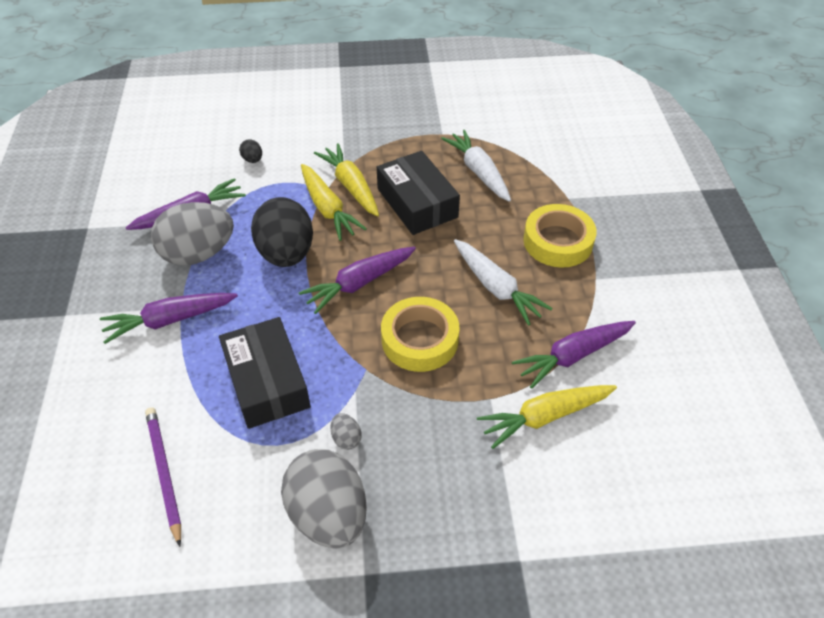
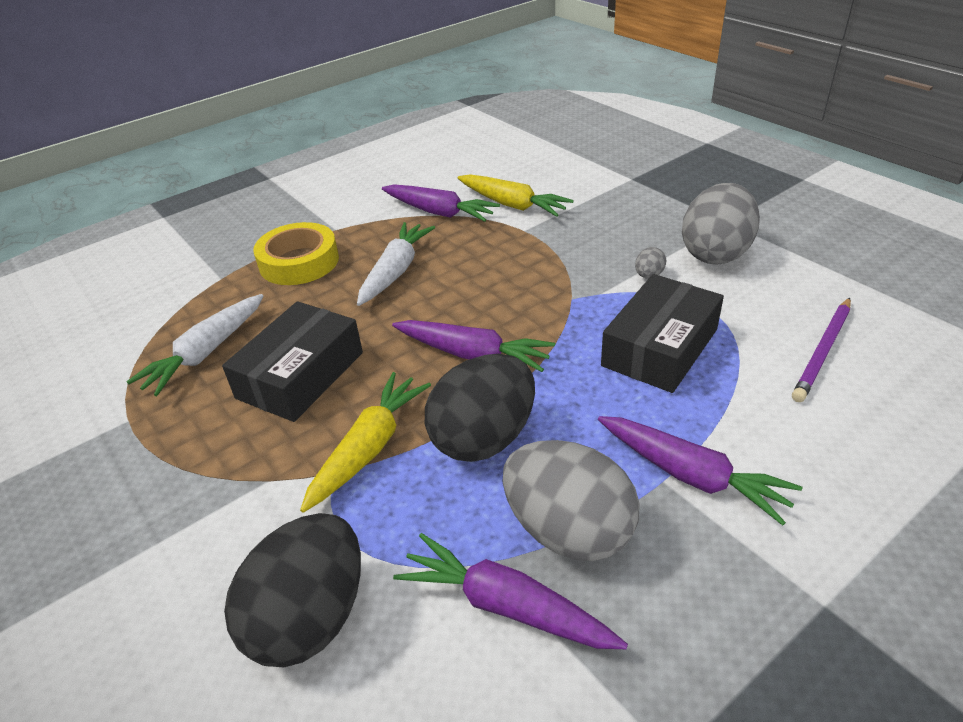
camera: 120 degrees left, 10 degrees down
(252, 160) = (310, 618): black egg -> black egg, size x2.48
(351, 186) = (305, 450): yellow carrot -> none
(420, 339) = (504, 285): yellow tape -> none

